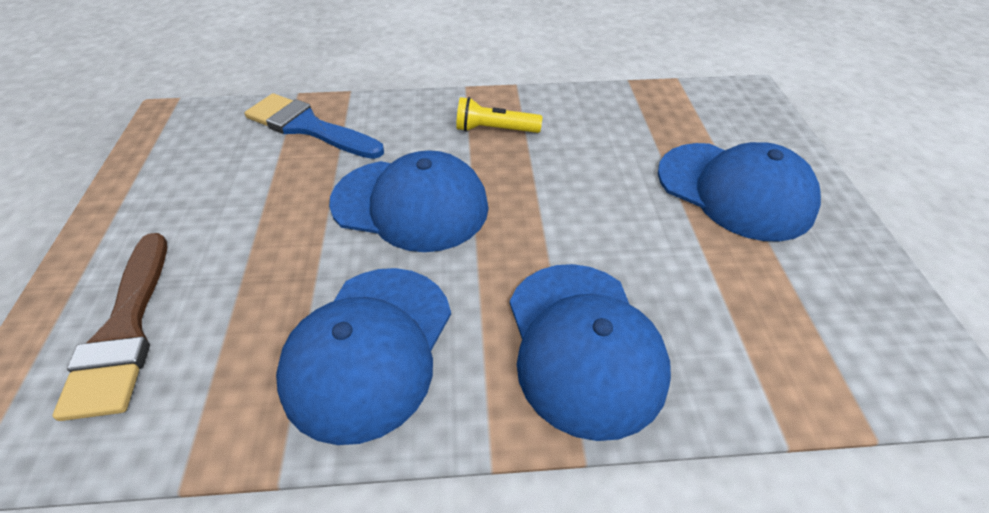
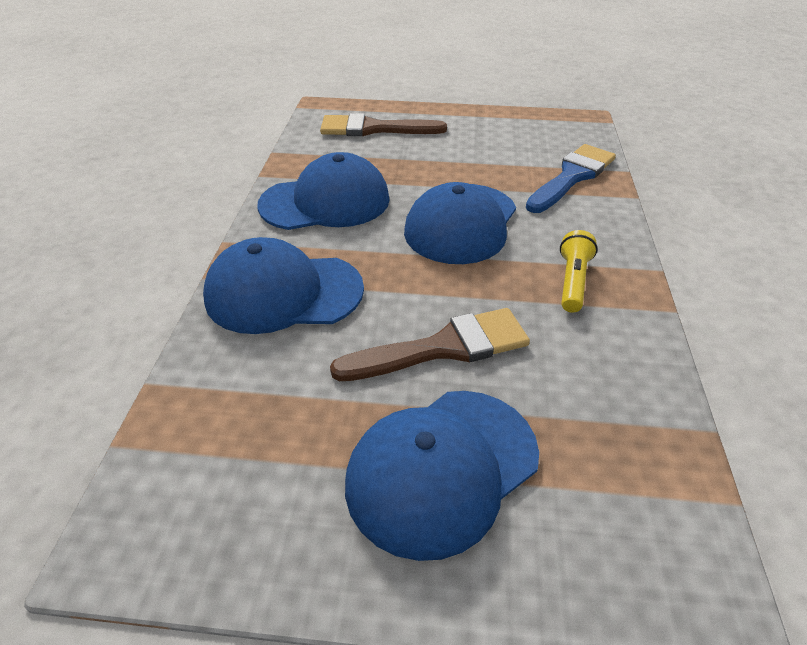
camera: 100 degrees right, 5 degrees down
(369, 349) = (325, 202): blue cap -> blue cap turned 135 degrees clockwise
(612, 201) = (443, 347): none -> brown brush

